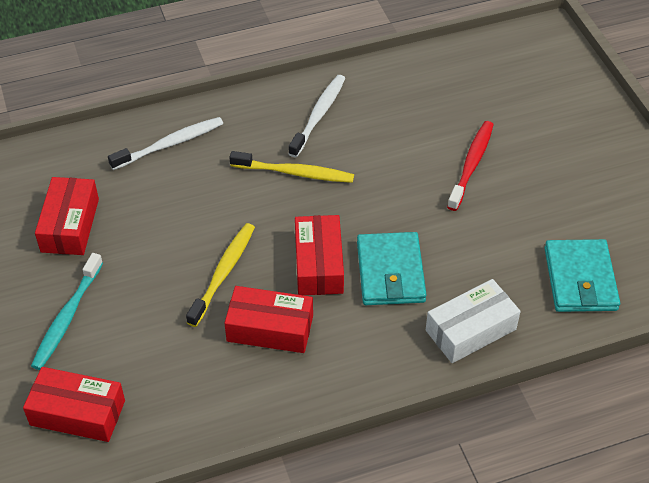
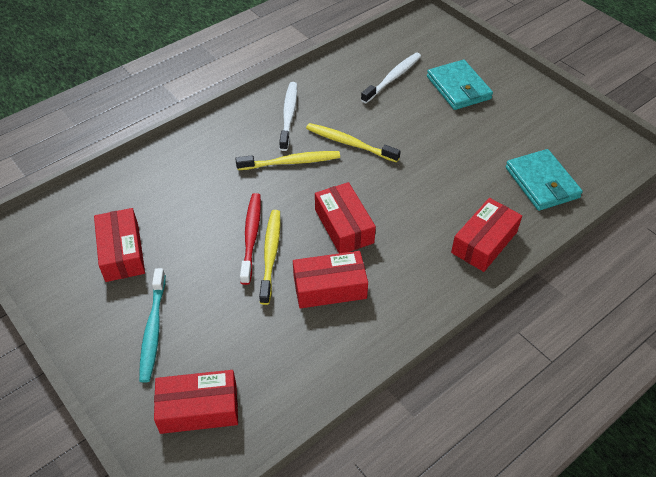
camera: 20 degrees left, 0 degrees up
(170, 144) = (179, 166): white toothbrush -> white toothbrush (393, 78)
(373, 168) = (349, 143): none -> yellow toothbrush
(390, 272) = (402, 216): turquoise wallet -> turquoise wallet (458, 88)
(470, 330) = (484, 242): white box -> red box
(471, 164) = (421, 122): red toothbrush -> red toothbrush (251, 236)

